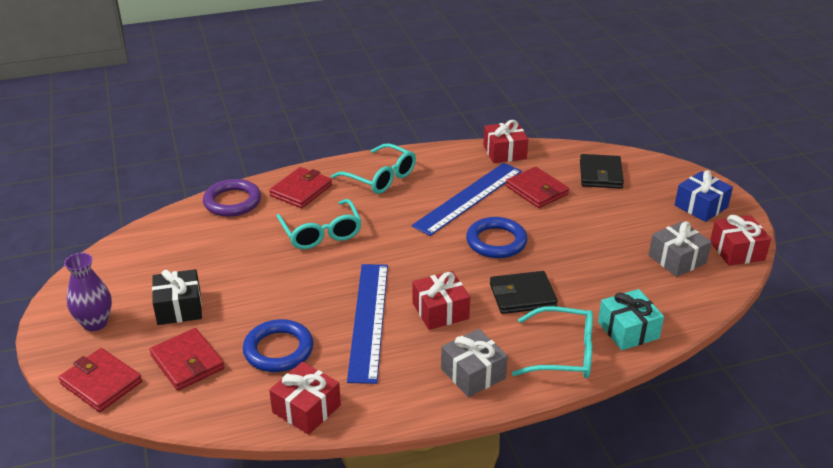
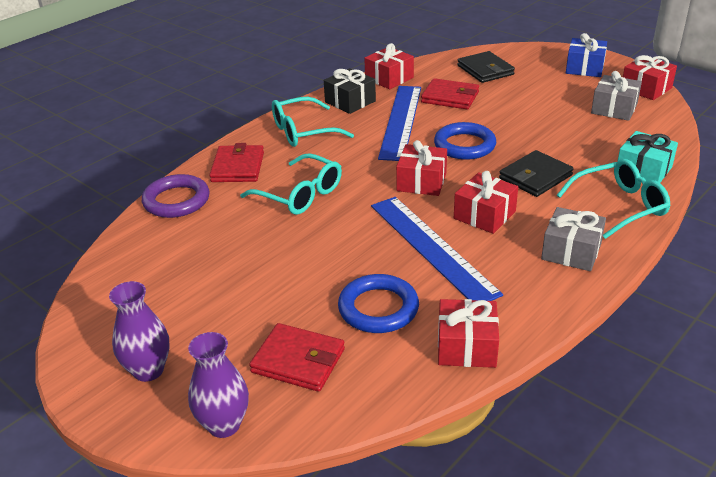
camera: 30 degrees left, 0 degrees up
(101, 383) = (224, 425): red wallet -> purple vase
(179, 308) = (229, 315): black gift -> black gift (350, 101)
(380, 177) = (303, 131): turquoise glasses -> turquoise glasses turned 150 degrees clockwise
(423, 260) = (421, 182): none -> red gift

